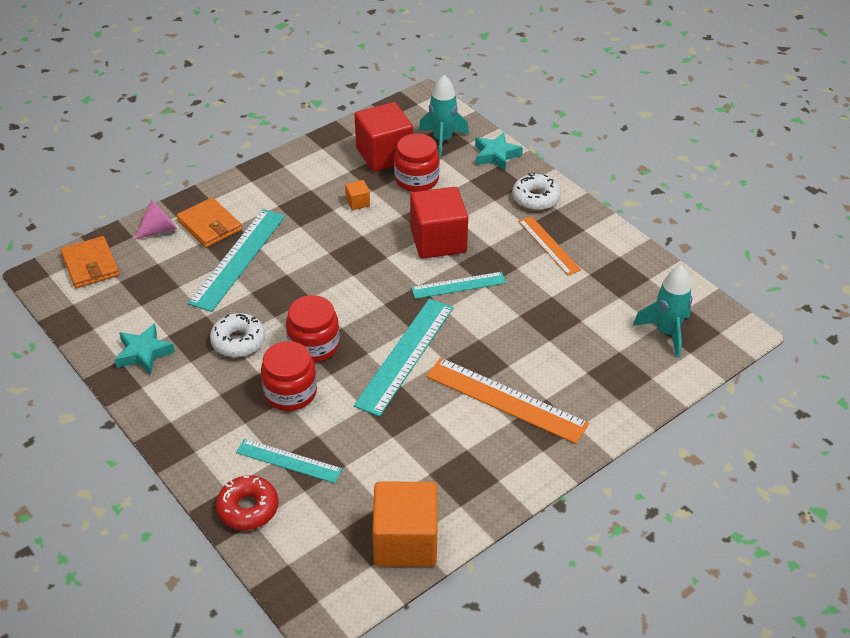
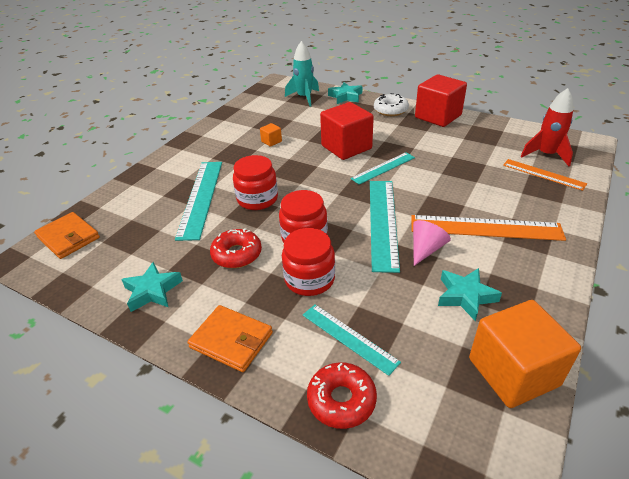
camera: 20 degrees left, 5 degrees down
(159, 229) = (121, 197): pink cone -> pink cone (426, 249)
(209, 225) = (164, 183): orange wallet -> orange wallet (231, 340)
(238, 341) = (237, 254): white donut -> red donut
(289, 461) = (349, 337): turquoise ruler -> turquoise ruler turned 45 degrees clockwise
(384, 155) = (271, 113): red cube -> red cube (438, 116)
(416, 179) = (303, 120): red jar -> red jar (257, 199)
(422, 462) = (465, 296): none -> turquoise star
(549, 245) = (422, 131): orange ruler -> orange ruler (543, 174)
(666, 332) = (546, 155): turquoise rocket -> red rocket

